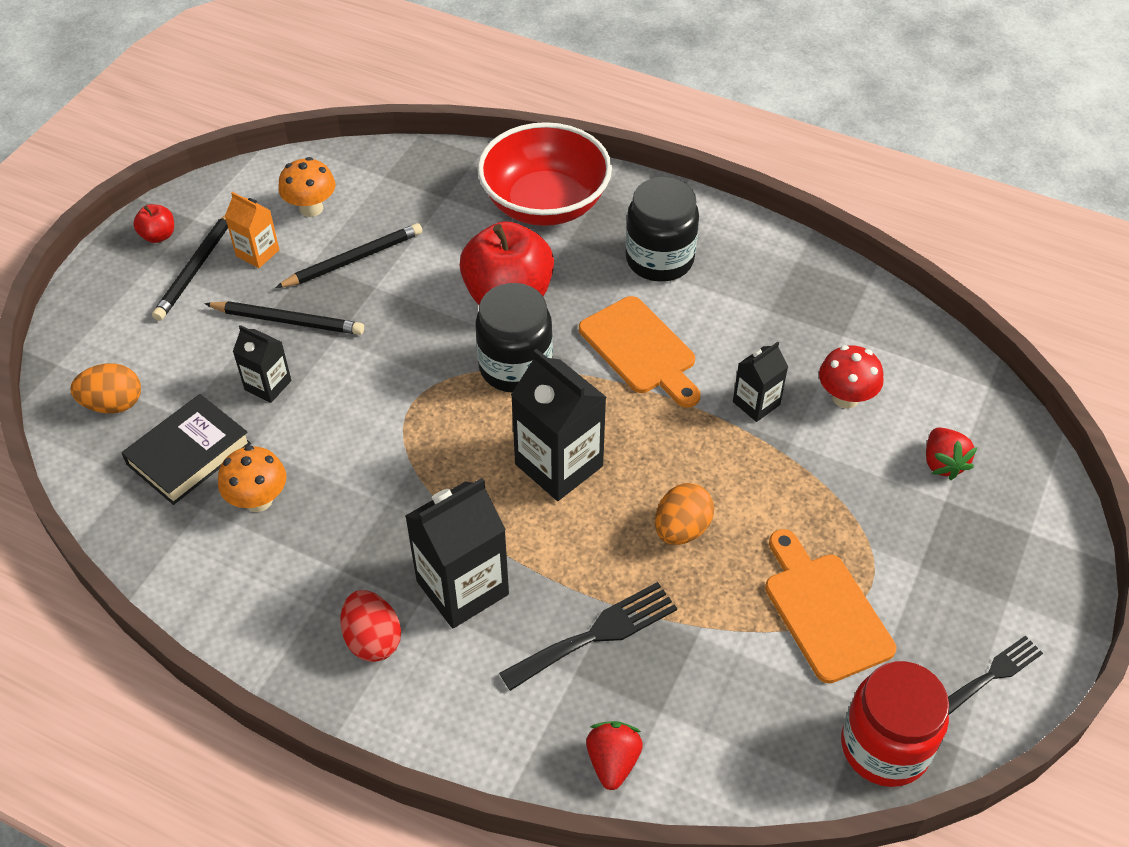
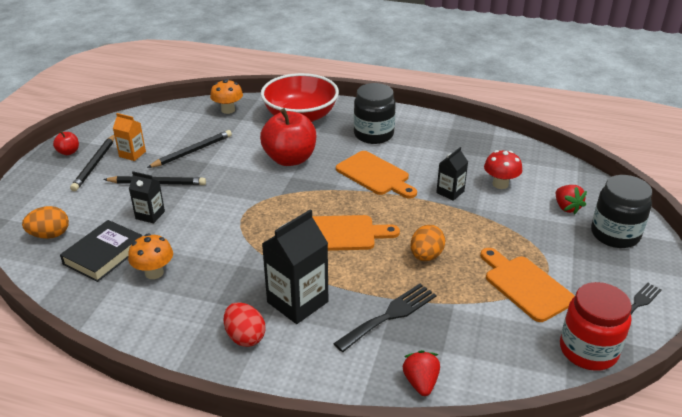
camera: 10 degrees left, 15 degrees down
(311, 208) = (162, 131): orange mushroom -> orange mushroom (228, 110)
(515, 367) = (302, 190): black jar -> black jar (615, 234)
(559, 465) = (342, 233): black carton -> orange cutting board

